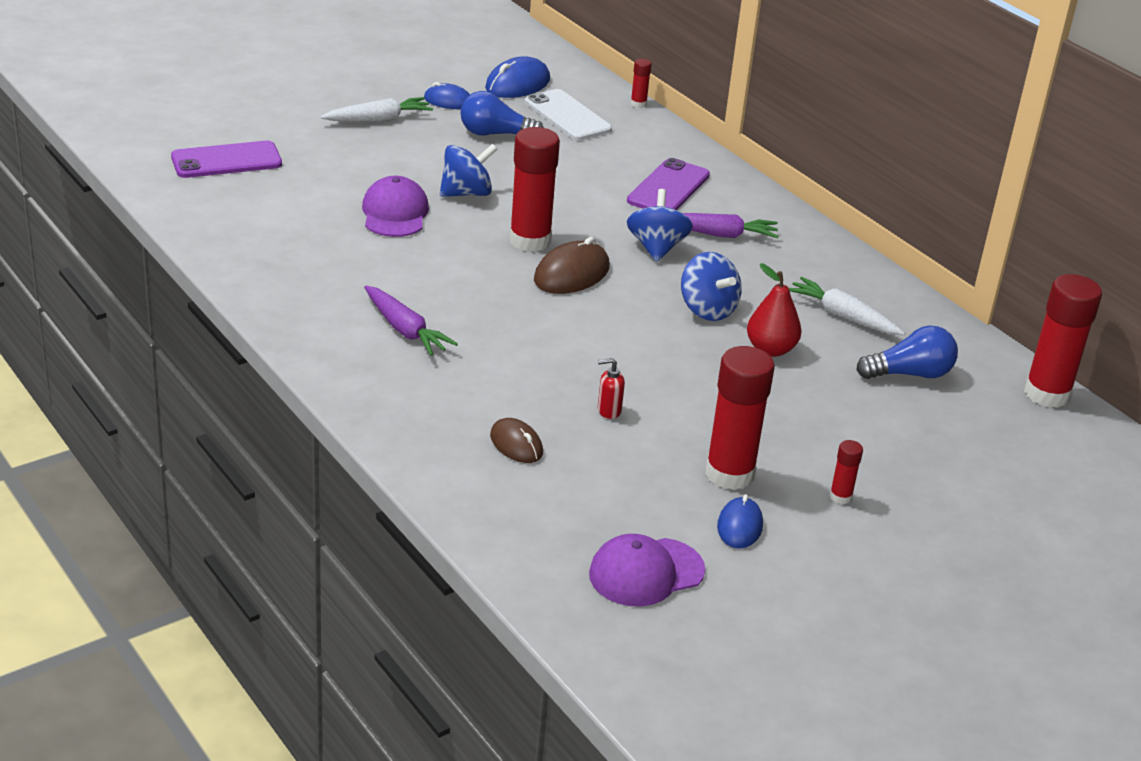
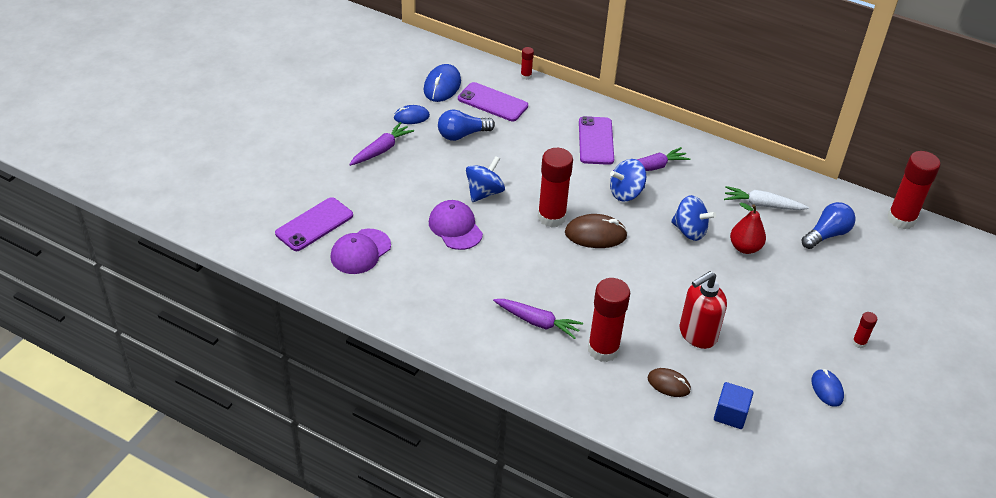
camera: 25 degrees left, 10 degrees up
(378, 119) = (381, 150): white carrot -> purple carrot
(567, 116) = (492, 102): white phone -> purple phone
(571, 274) = (595, 234): brown mouse -> brown mouse turned 75 degrees clockwise
(571, 502) = (730, 414): none -> blue cube
(608, 411) = (697, 334): red soap dispenser -> red soap dispenser, size x2.21
(646, 572) = (806, 447): purple cap -> purple cap (360, 252)
(656, 248) = (626, 193): blue spinning top -> blue spinning top turned 90 degrees counterclockwise
(729, 474) = (793, 353): red glue stick -> red glue stick (603, 349)

